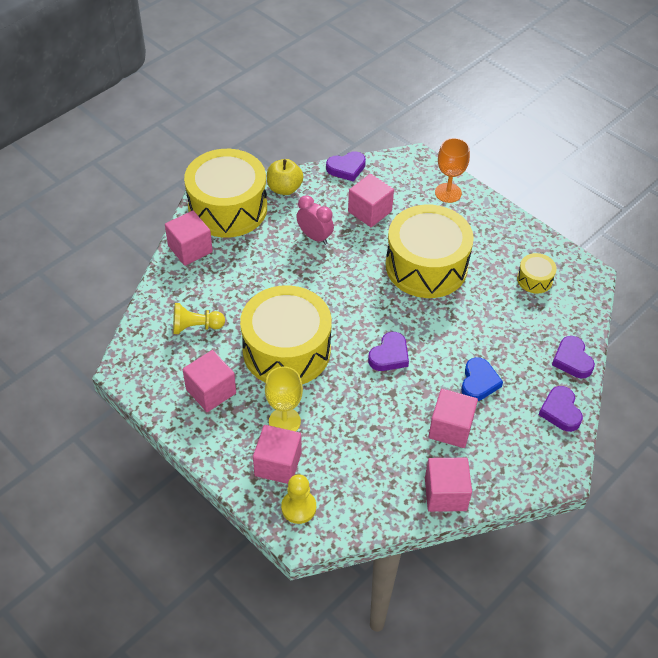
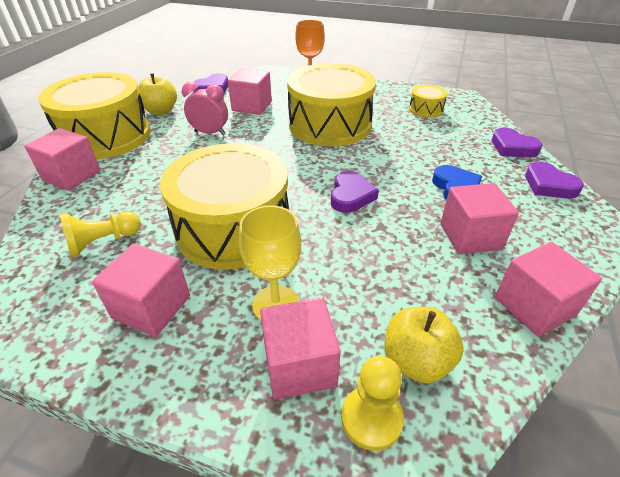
camera: 25 degrees left, 10 degrees down
(344, 491) = (416, 361): none -> yellow apple

